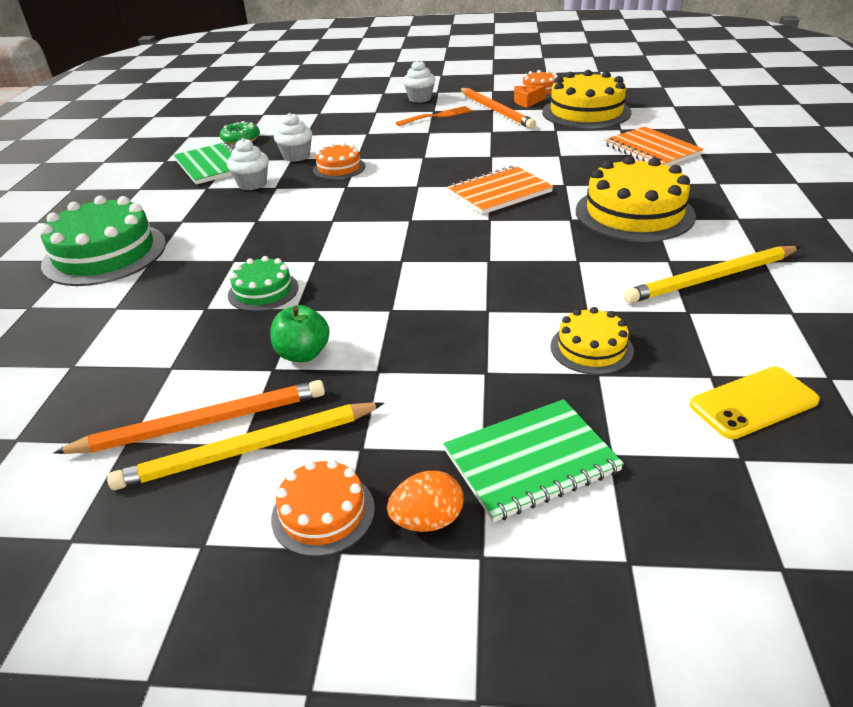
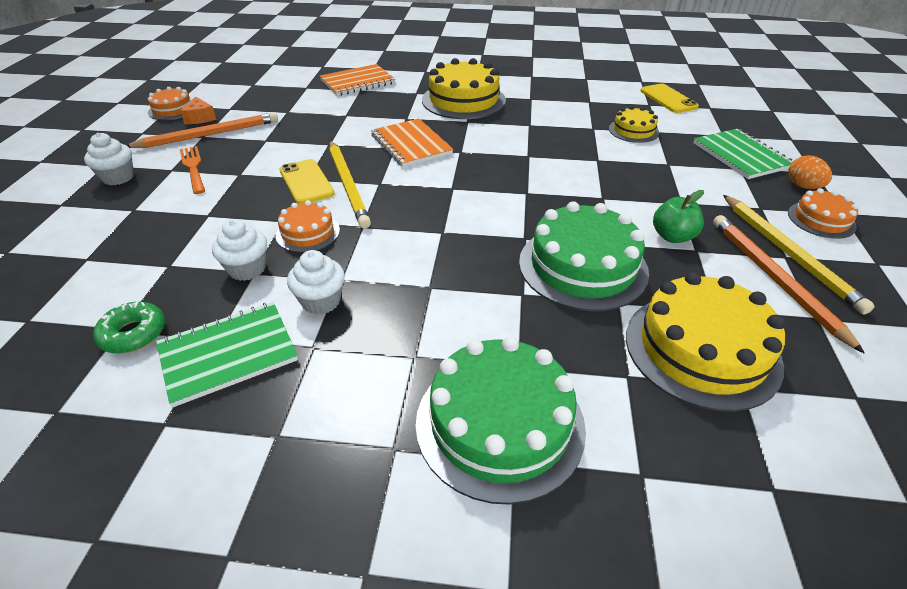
camera: 90 degrees left, 5 degrees up
(263, 291) = (582, 266): green cake -> green cake, size x1.88
(417, 157) = (306, 182): none -> yellow phone
(586, 112) = (255, 95): yellow cake -> yellow cake (701, 349)
(711, 278) = (552, 91): yellow pencil -> yellow pencil (348, 185)

